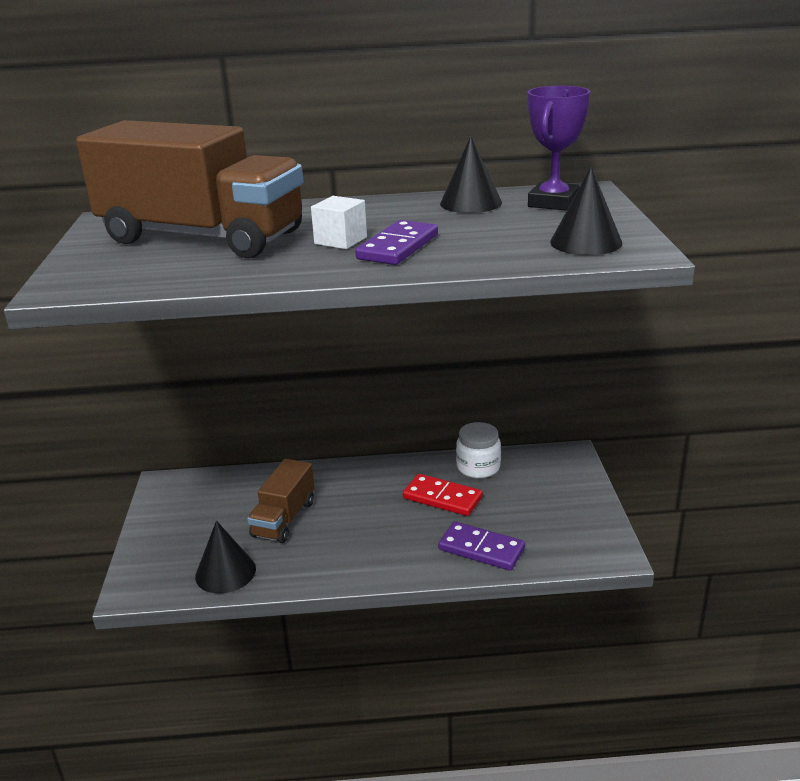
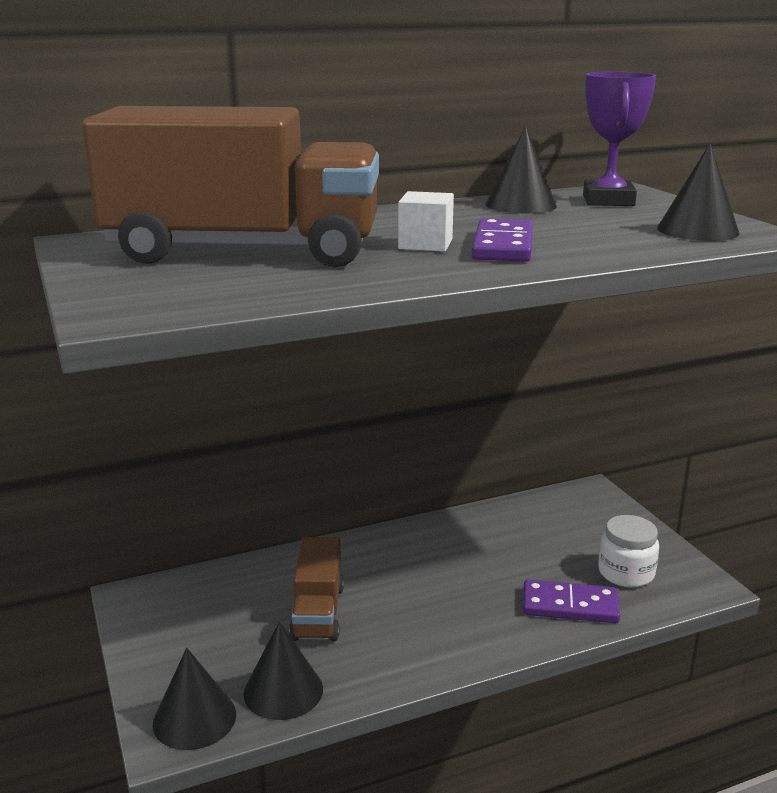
camera: 20 degrees left, 5 degrees down
(156, 579) = (194, 718): none -> black cone
(442, 498) = (489, 557): red domino -> none
(478, 467) = (506, 518): white jar -> white jar (626, 573)

